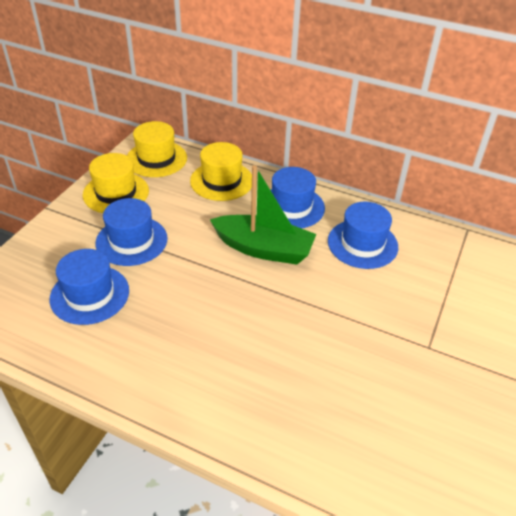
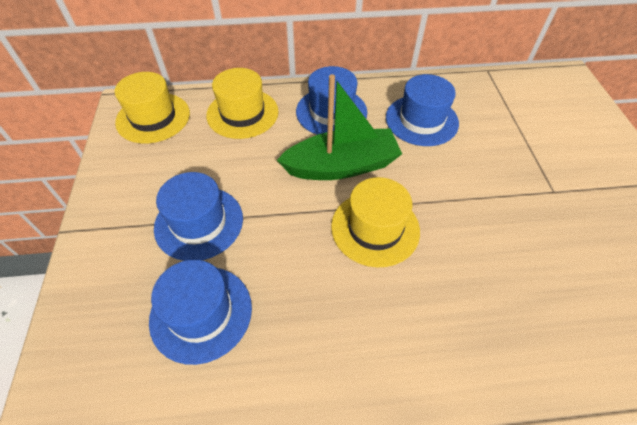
camera: 30 degrees left, 10 degrees up
(116, 193) = (136, 175): yellow hat -> yellow hat (375, 228)

